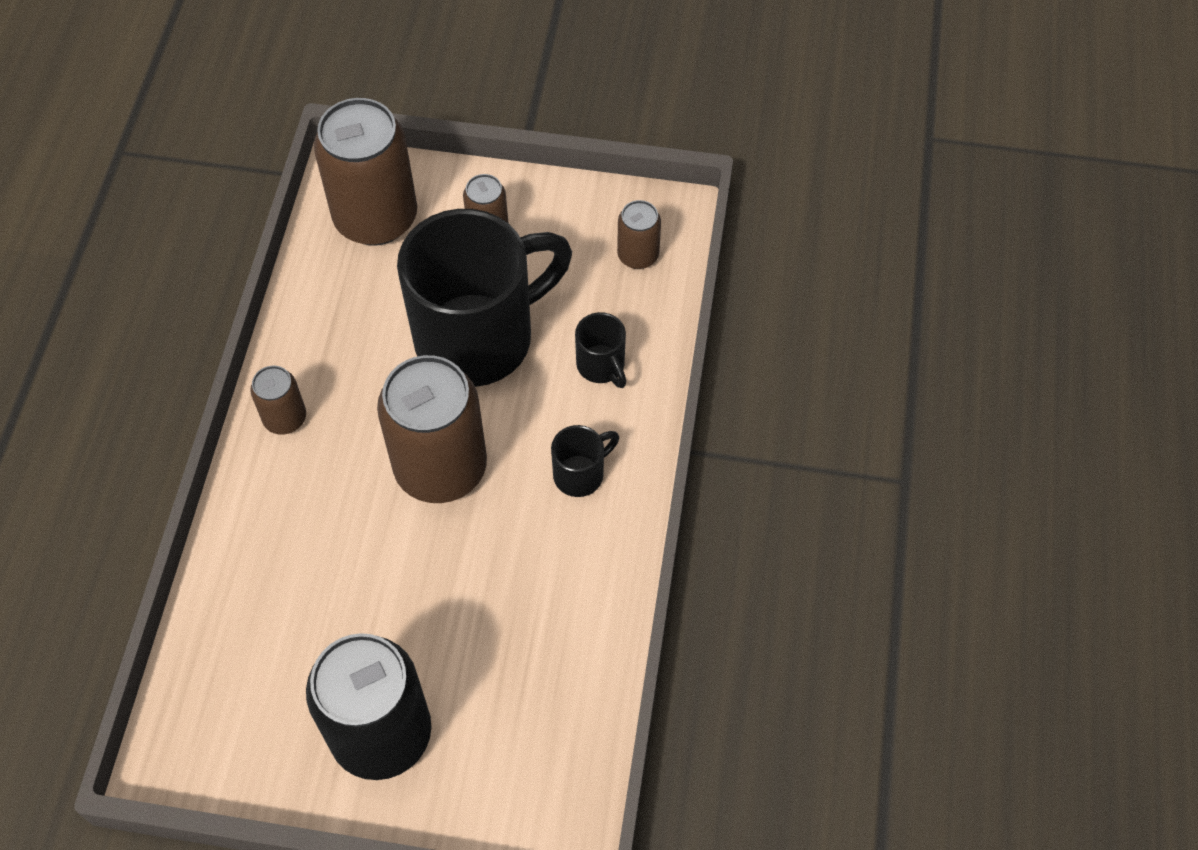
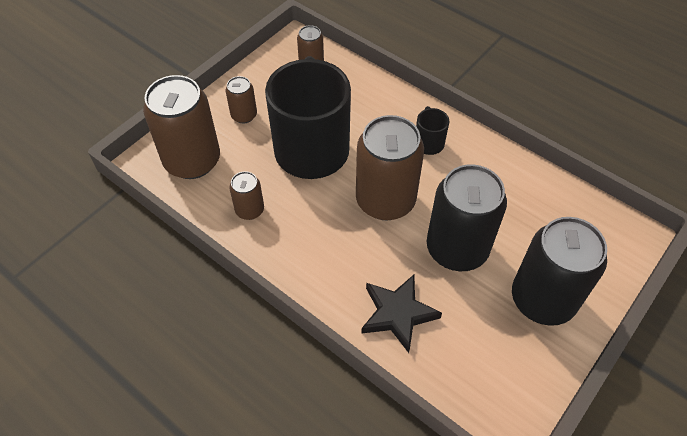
camera: 60 degrees left, 5 degrees down
(267, 565) = (398, 314): none -> black star
(285, 418) = (299, 263): brown can -> brown can (250, 210)
(408, 591) = (457, 249): none -> black can
(601, 366) = (368, 106): black mug -> none

